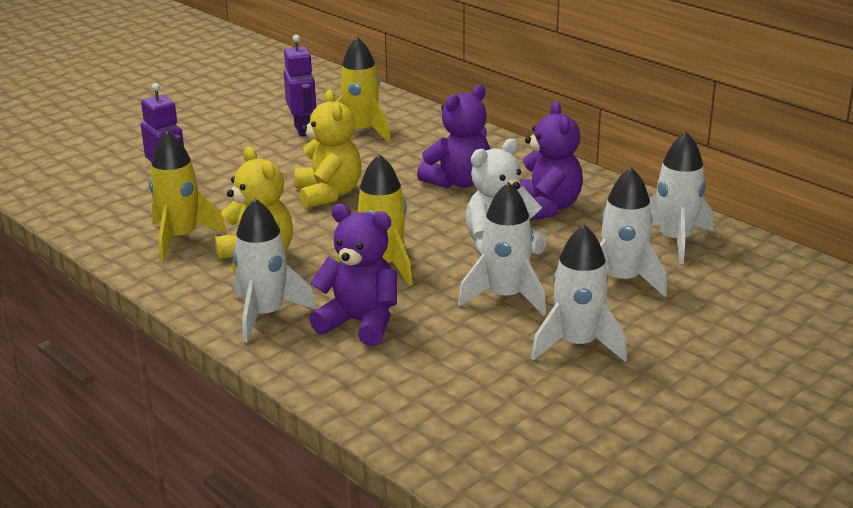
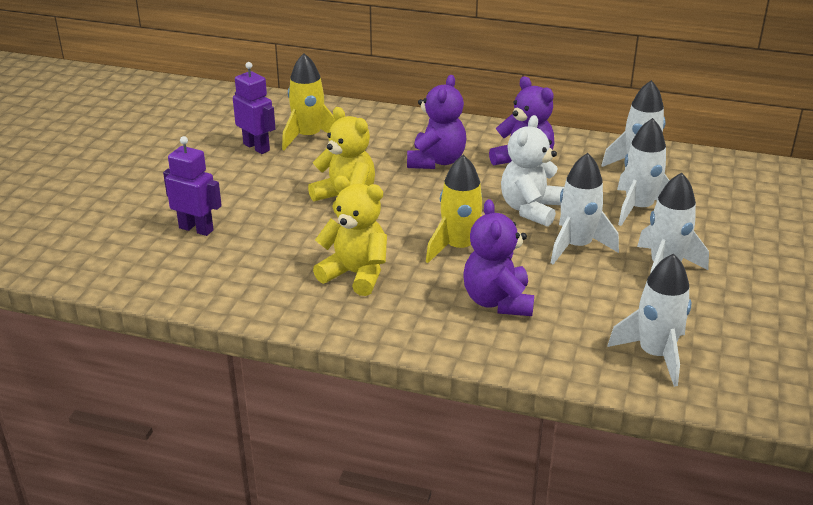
camera: 30 degrees left, 5 degrees up
(180, 238) = (266, 275): yellow rocket -> none
(265, 315) = (418, 319): white rocket -> white rocket (655, 354)
(360, 323) = (498, 301): purple teddy bear -> purple teddy bear turned 90 degrees counterclockwise

